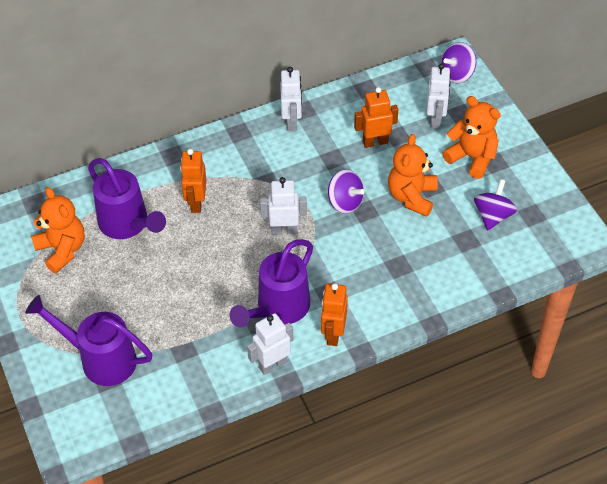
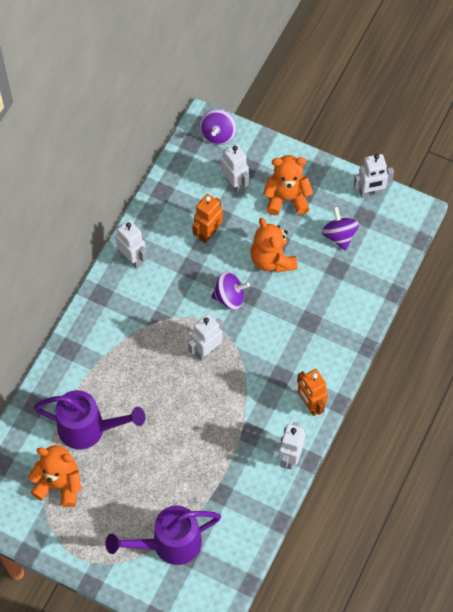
camera: 40 degrees left, 10 degrees up
(196, 203) = (123, 375): orange robot -> none
(278, 308) = (257, 414): purple watering can -> none
(556, 199) = (370, 193): none -> white robot

